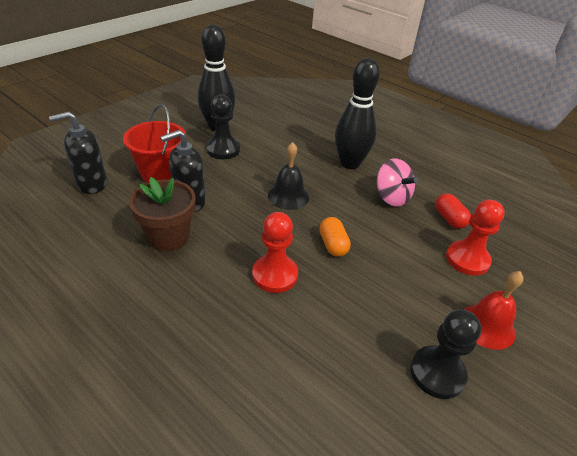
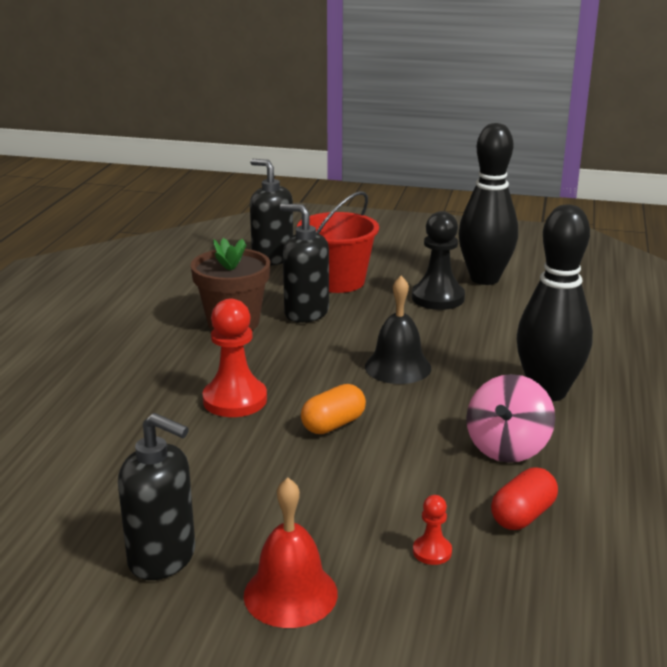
camera: 65 degrees right, 15 degrees down
(437, 373) = (163, 558): black pawn -> black soap dispenser
(467, 259) = (432, 551): red pawn -> red pawn, size x0.48

